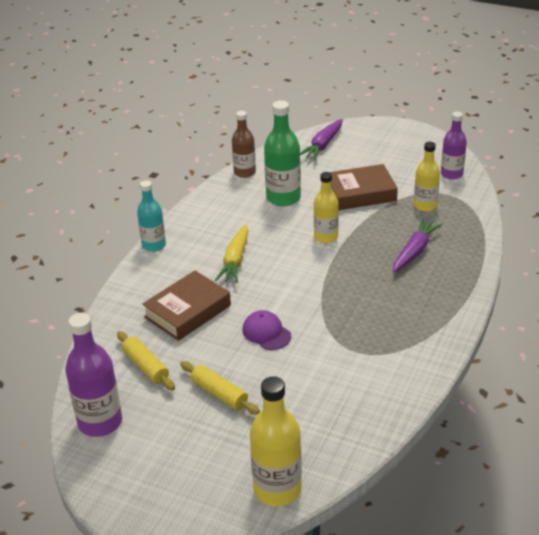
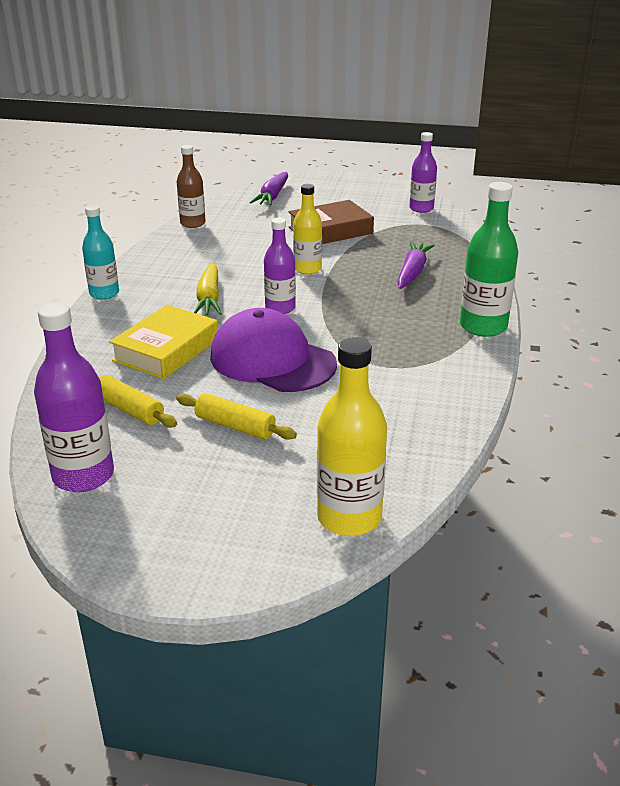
camera: 15 degrees left, 5 degrees down
(187, 311) = (166, 350): brown book -> yellow book
(266, 332) = (272, 360): purple cap -> purple cap, size x1.99
(283, 198) = (245, 241): green bottle -> green bottle (483, 326)
(289, 278) = (280, 308): none -> purple bottle
(425, 205) = (405, 235): yellow bottle -> none

